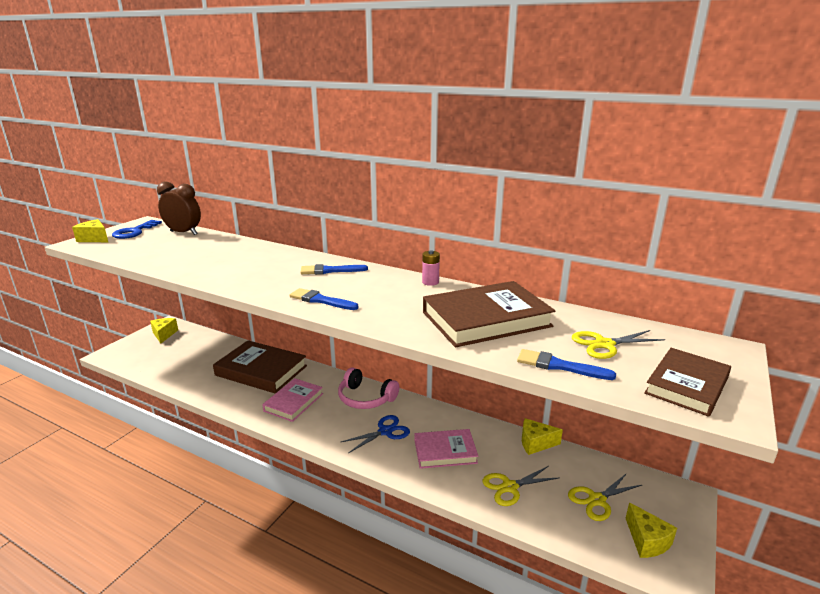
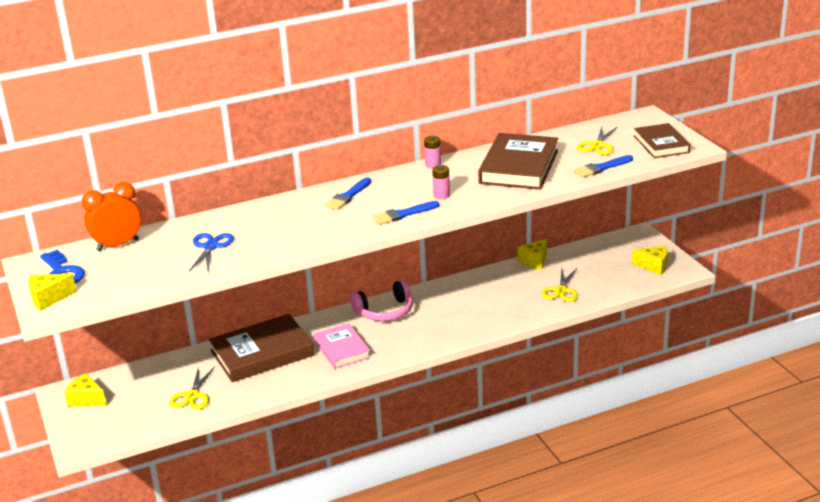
camera: 50 degrees left, 5 degrees up
(184, 233) = (118, 245): brown clock -> orange clock
(377, 304) = (441, 195): none -> pink battery
(385, 431) = (441, 317): blue scissors -> blue scissors (211, 246)
(445, 451) = (497, 301): pink book -> none
(596, 500) = (608, 265): yellow scissors -> yellow scissors (192, 396)

